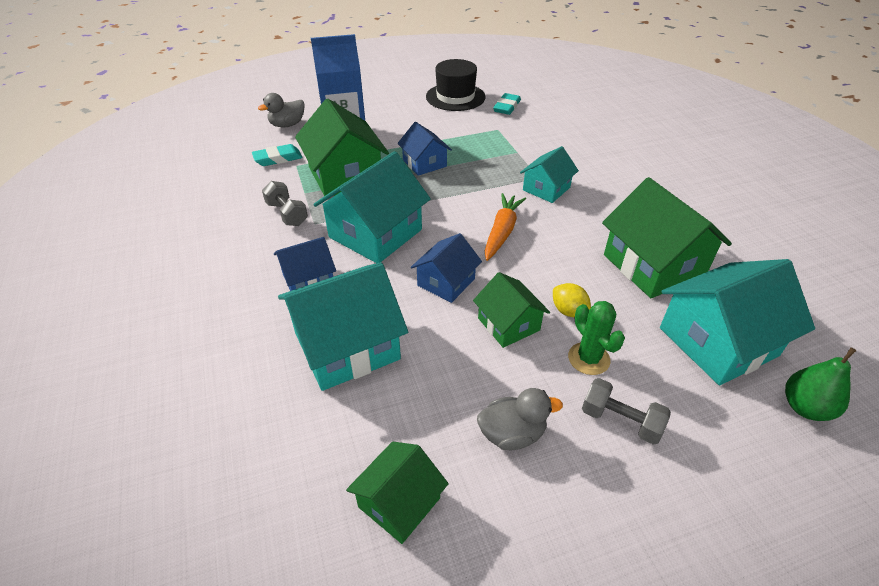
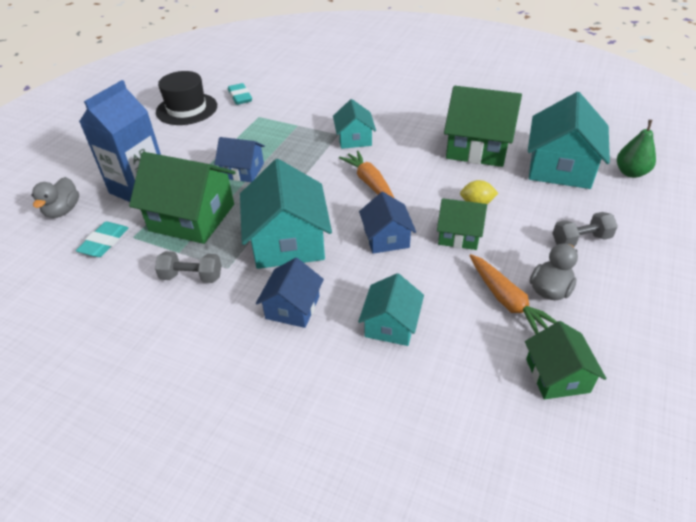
camera: 45 degrees left, 0 degrees up
(347, 346) = (391, 324): turquoise house -> turquoise house, size x0.57
(459, 408) = (507, 301): none -> orange carrot
(588, 358) = (523, 221): green cactus -> none

